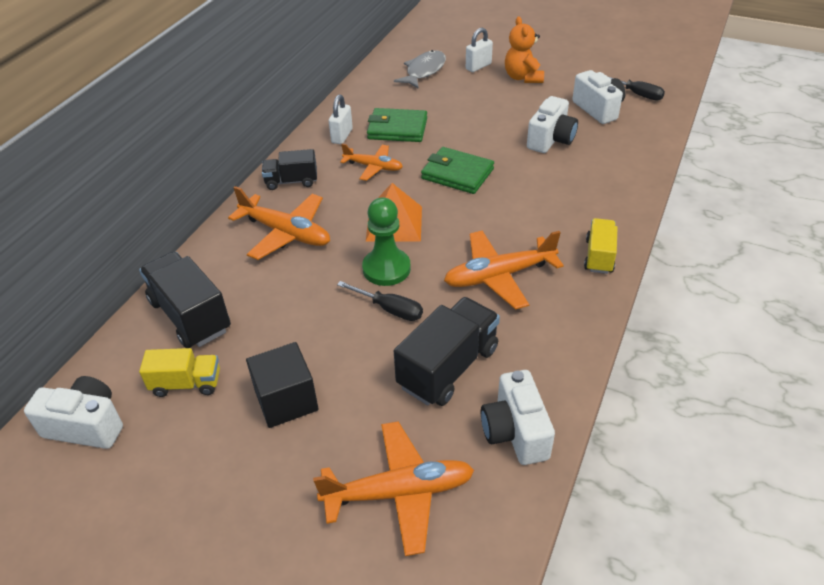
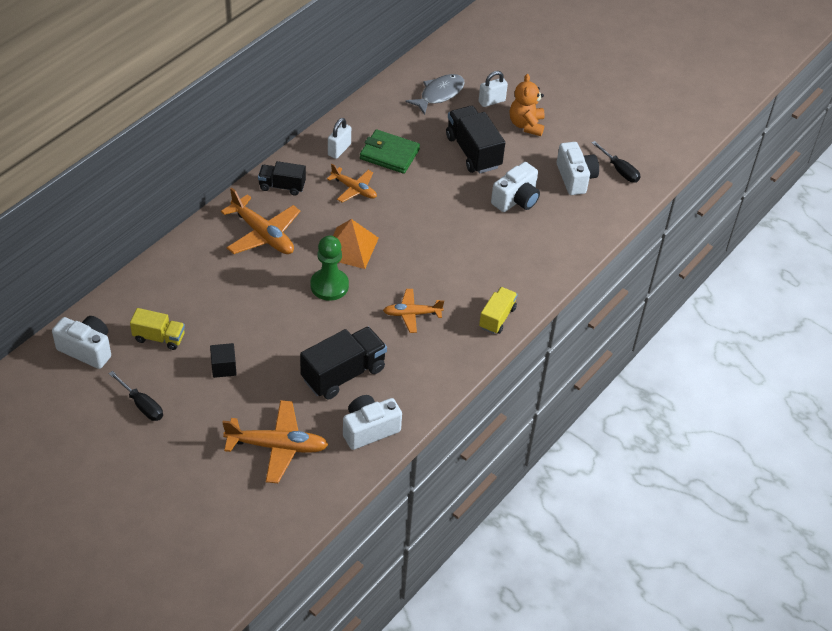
camera: 10 degrees right, 5 degrees up
(190, 316) = (173, 286): black truck -> black truck (473, 152)
(286, 400) = (224, 367): black cube -> black cube, size x0.64
(389, 309) = (319, 319): black screwdriver -> black screwdriver (142, 405)
(457, 174) = (421, 214): green wallet -> none
(498, 276) = (411, 314): orange plane -> orange plane, size x0.63
(515, 432) = (369, 429): white camera -> white camera turned 60 degrees clockwise

